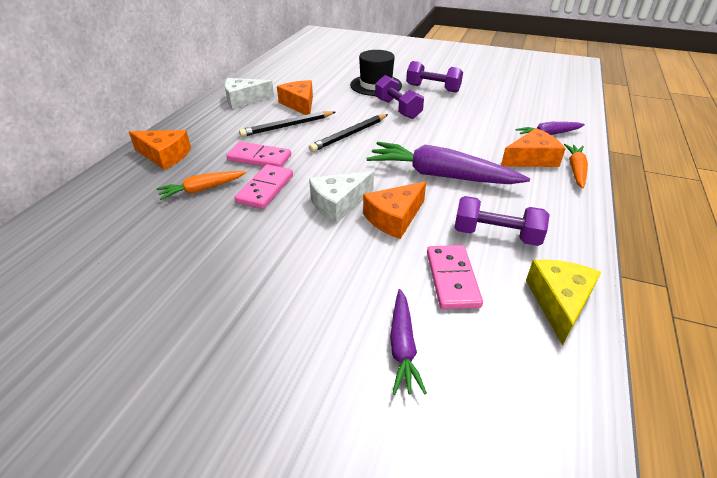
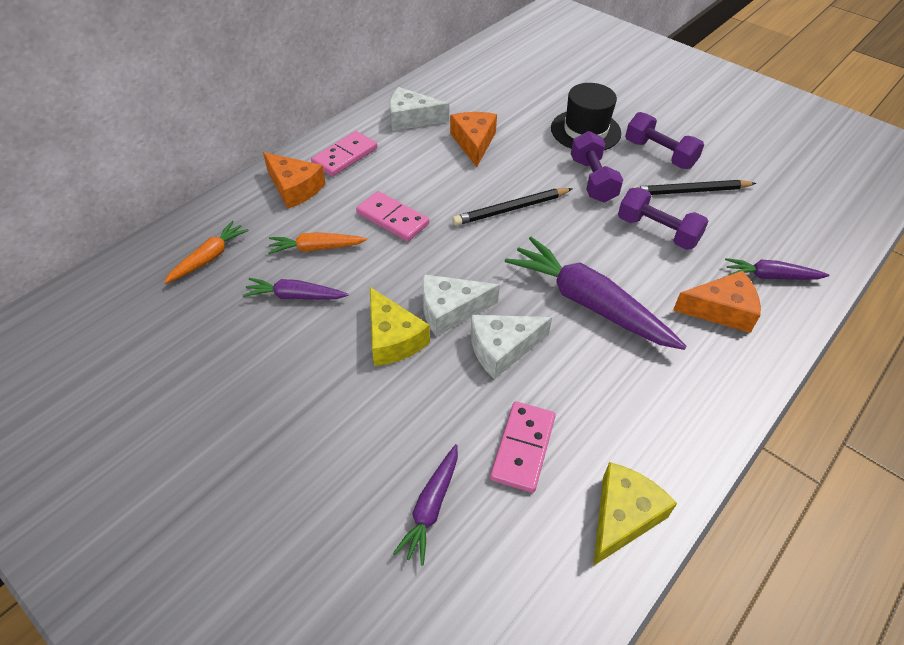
camera: 20 degrees right, 10 degrees up
(198, 225) = (295, 296): none -> purple carrot
(265, 189) = (381, 266): pink domino -> pink domino (345, 156)
(287, 126) = (444, 176): black pencil -> black pencil (690, 191)
(300, 233) = (393, 338): none -> yellow cheese
(394, 218) = (502, 349): orange cheese -> white cheese
(496, 235) = (605, 408): purple dumbbell -> purple dumbbell (657, 231)
(575, 170) = (769, 344): orange carrot -> orange carrot (209, 258)

